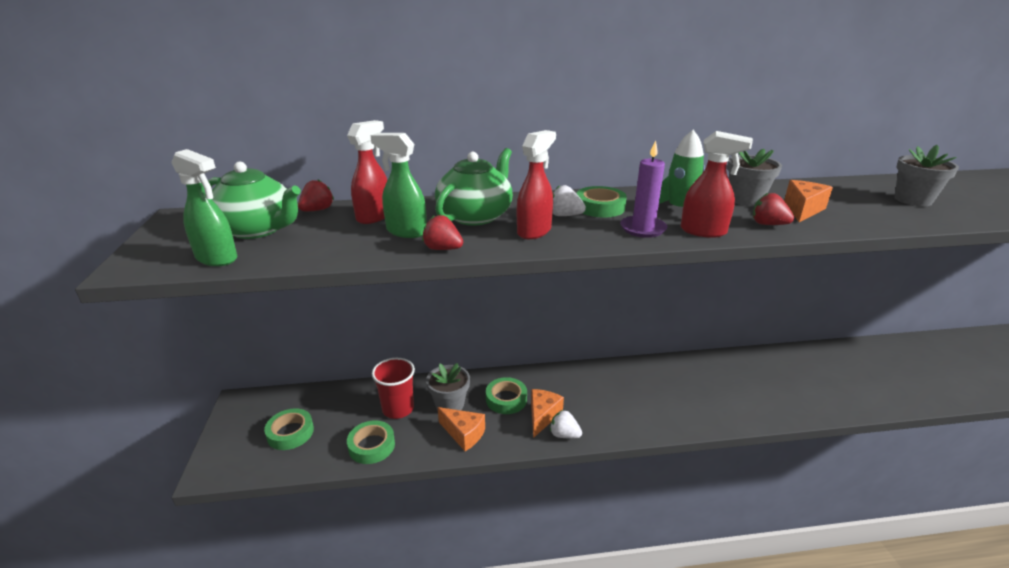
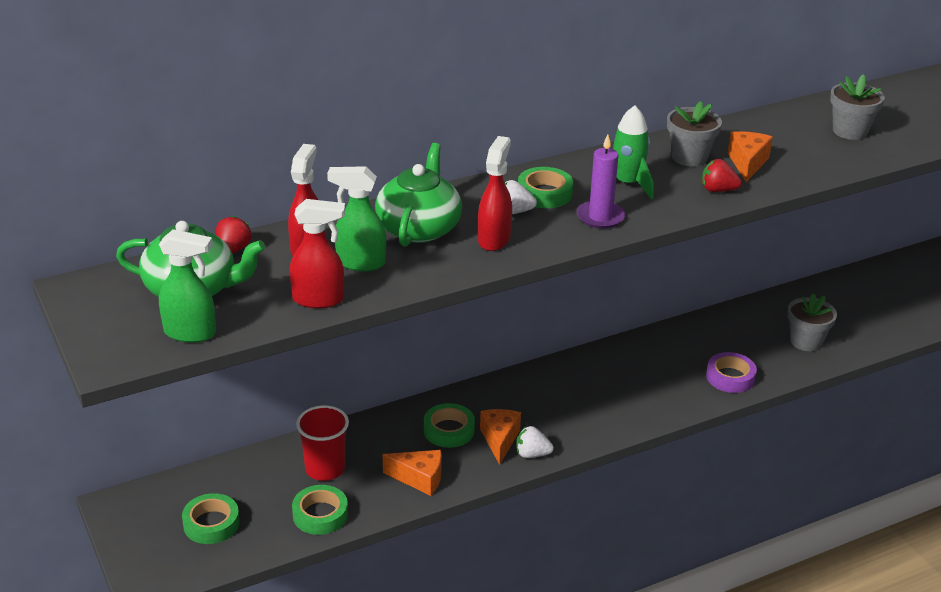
camera: 20 degrees left, 5 degrees up
(443, 249) = (416, 278): red strawberry -> none
(449, 404) = (385, 450): grey flower pot -> grey flower pot (806, 341)
(704, 231) = (660, 210): red spray bottle -> red spray bottle (319, 299)
(760, 405) = (730, 377): none -> purple tape

